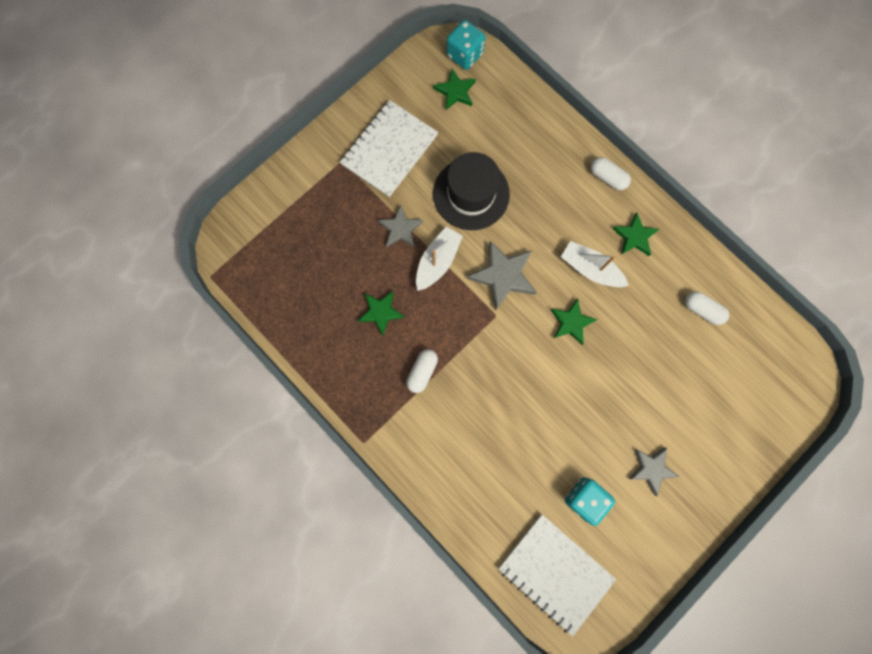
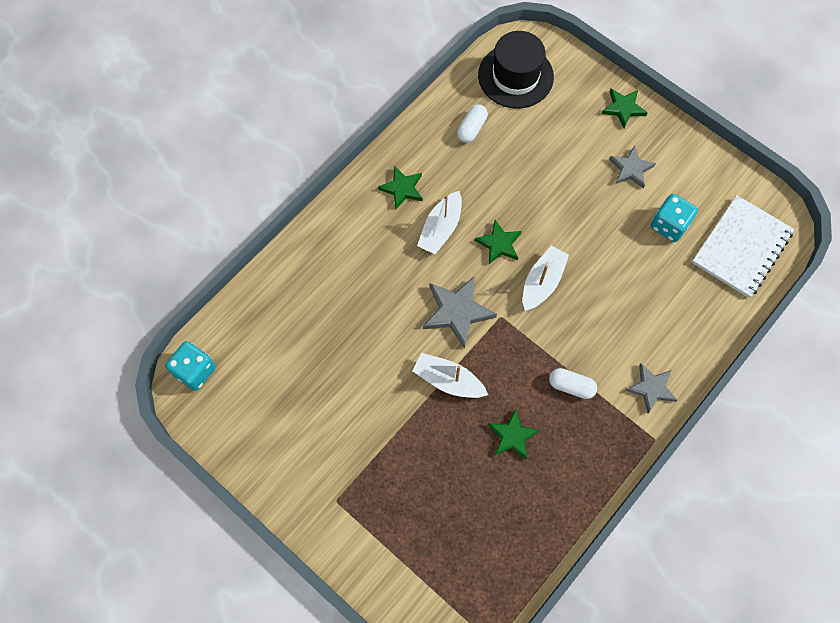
camera: 95 degrees left, 10 degrees down
(389, 150) = (319, 446): white notebook -> none
(400, 229) = (414, 424): grey star -> grey star (651, 388)
(455, 91) = (242, 378): green star -> green star (623, 108)
(471, 194) = (367, 351): black hat -> black hat (515, 76)
(528, 359) = (542, 282): none -> white boat
(607, 177) = (339, 215): white capsule -> none

